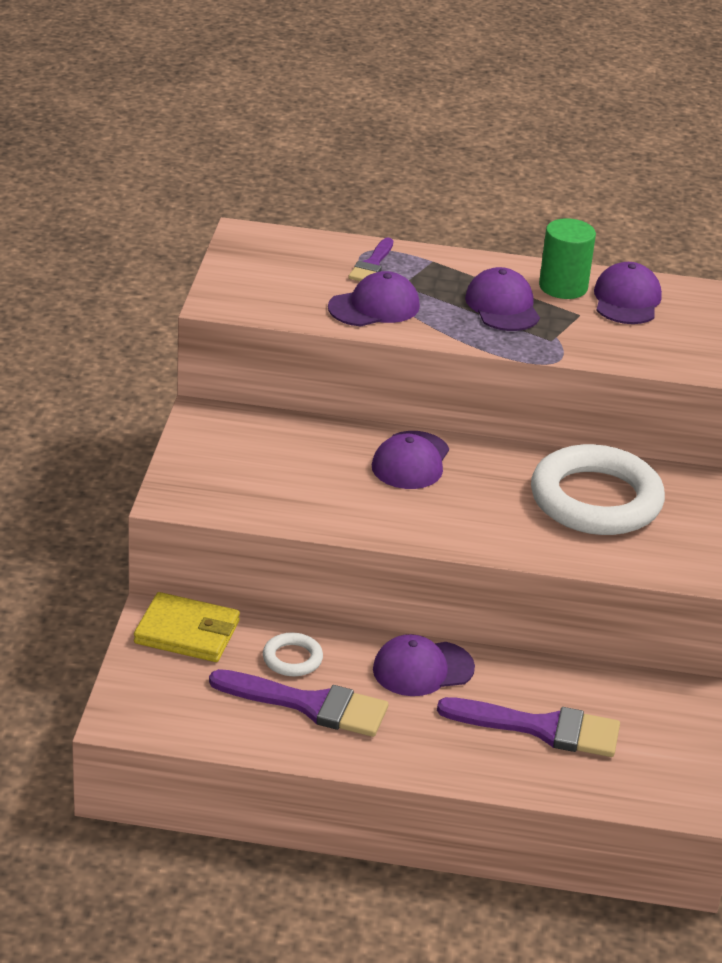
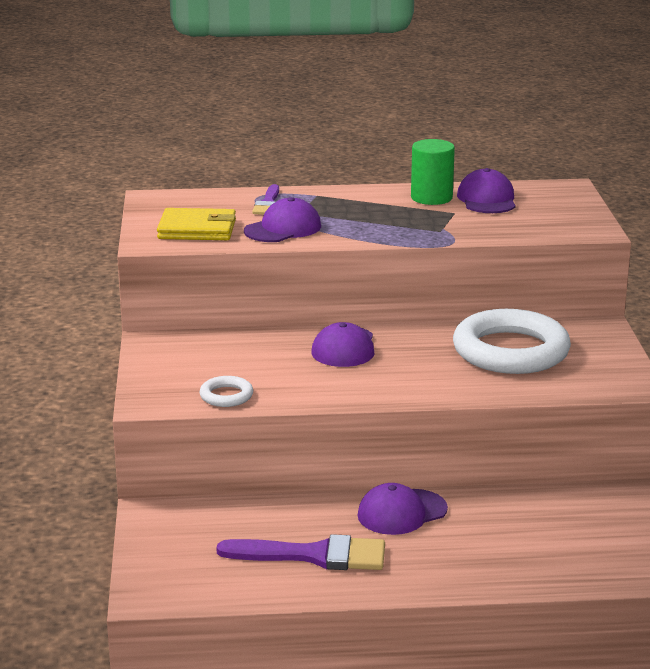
camera: 10 degrees left, 10 degrees down
(187, 632) = (182, 519): yellow wallet -> yellow wallet (197, 229)
(292, 659) = (284, 523): white ring -> white ring (226, 396)
(502, 306) = (389, 215): purple cap -> none
(541, 728) = (523, 539): purple brush -> none

